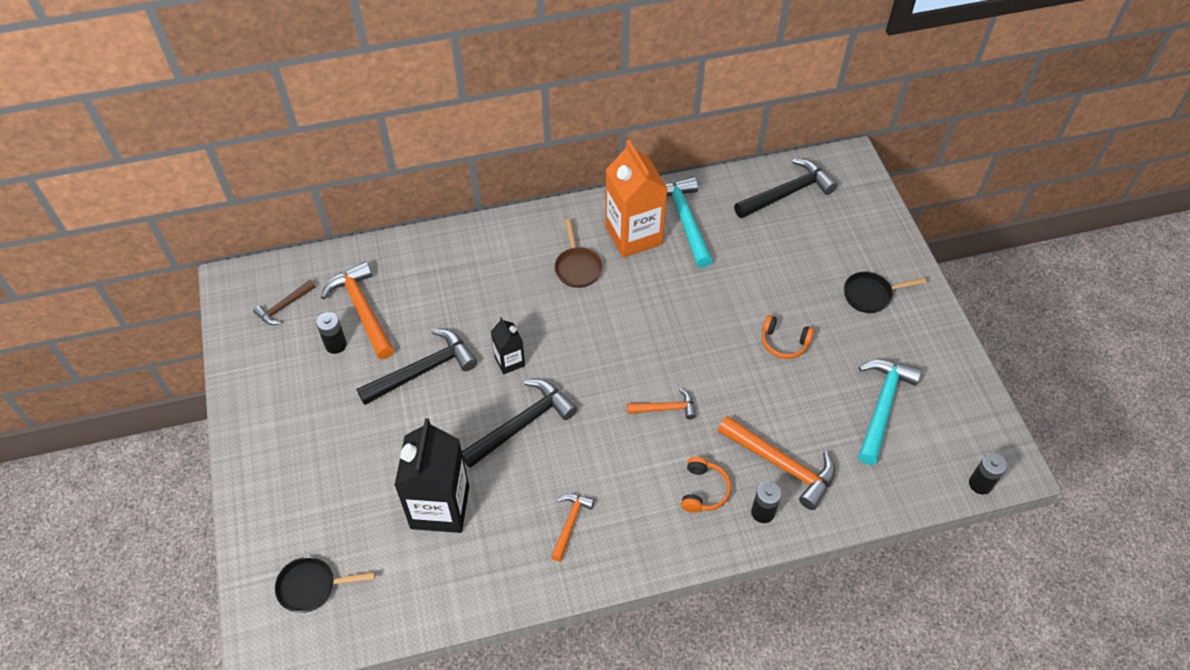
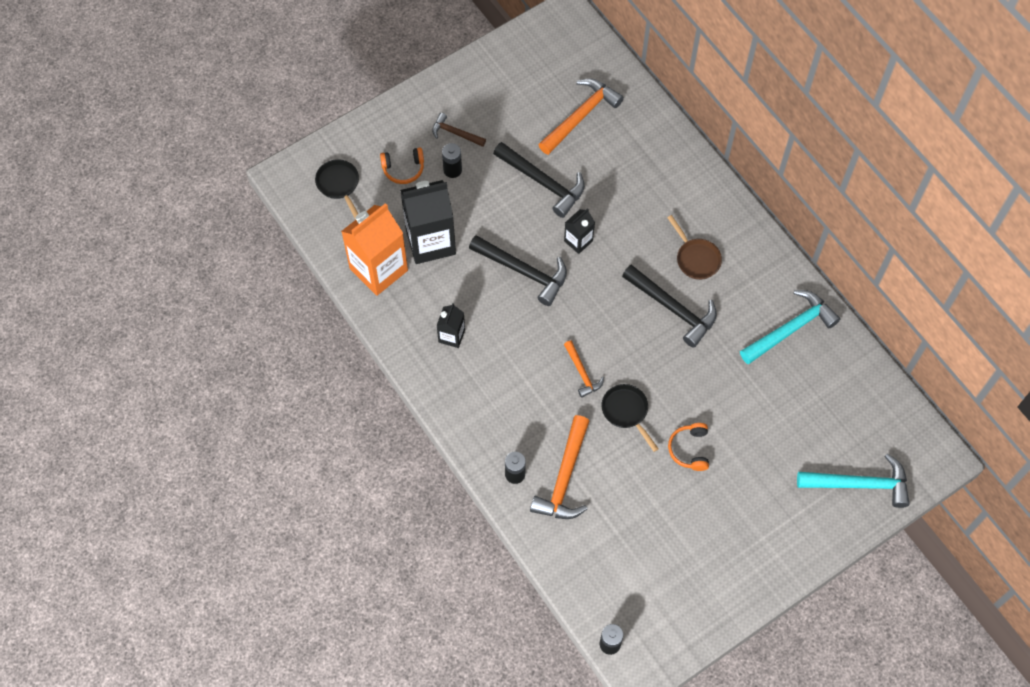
camera: 70 degrees right, 10 degrees up
(284, 307) = (560, 60): brown hammer -> brown hammer (455, 133)
(336, 345) = (540, 112): black battery -> black battery (452, 170)
(570, 523) = (451, 336): orange hammer -> black carton
(577, 267) = (696, 258): brown pan -> brown pan turned 90 degrees counterclockwise
(633, 235) = (752, 292): orange carton -> orange carton (378, 269)
(703, 490) = (517, 424): orange headphones -> orange headphones (403, 169)
(787, 193) = (868, 409): black hammer -> black hammer (673, 309)
(870, 295) = (776, 511): black pan -> black pan (626, 411)
(882, 406) = (656, 547): turquoise hammer -> turquoise hammer (860, 484)

